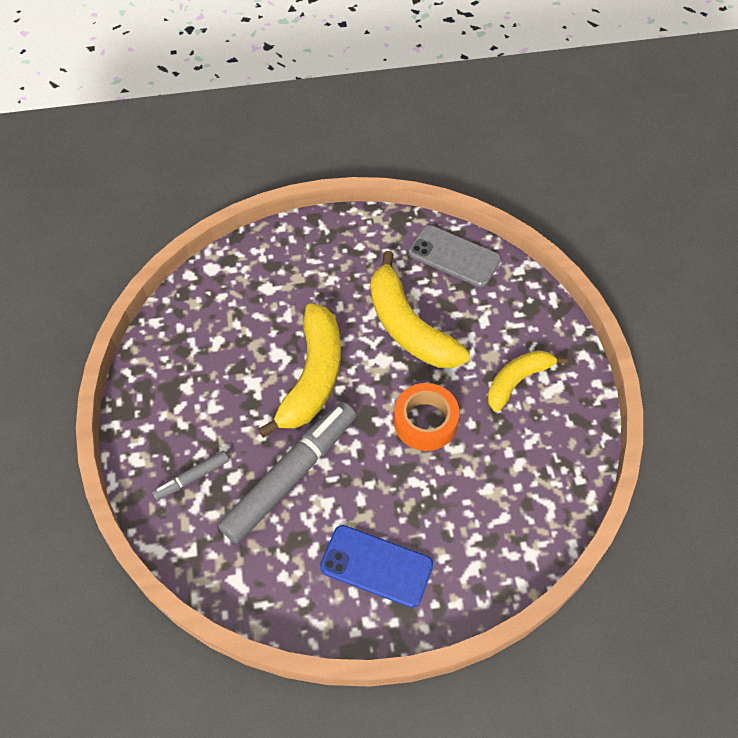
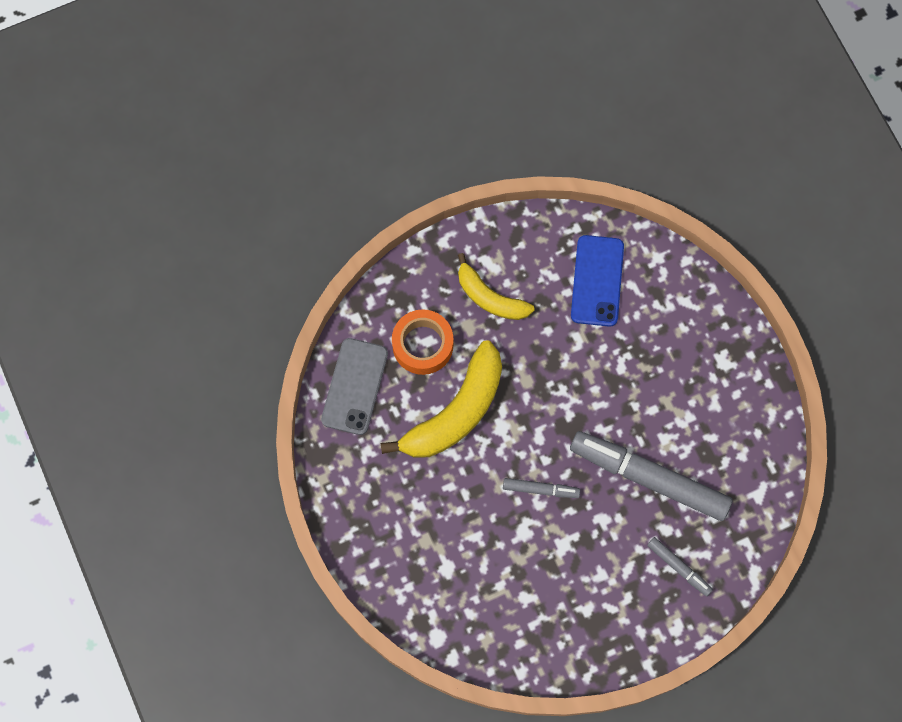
camera: 105 degrees left, 15 degrees up
(312, 377) = (540, 489): yellow banana -> grey marker
(376, 566) = (708, 380): blue phone -> blue phone (597, 281)
(425, 422) = (558, 371): orange tape -> orange tape (422, 345)

